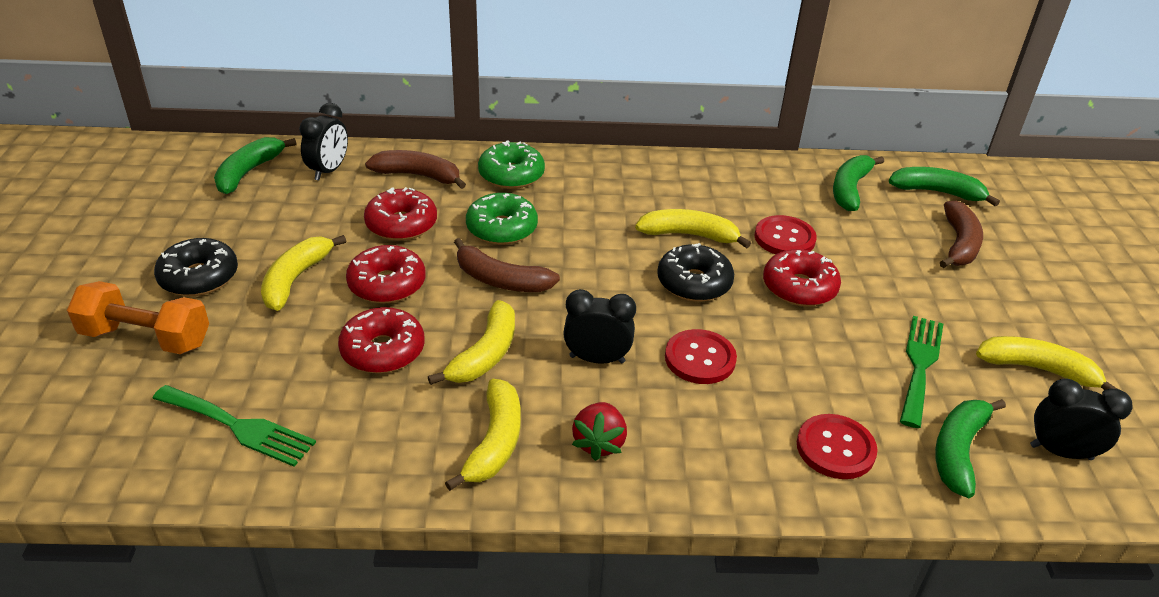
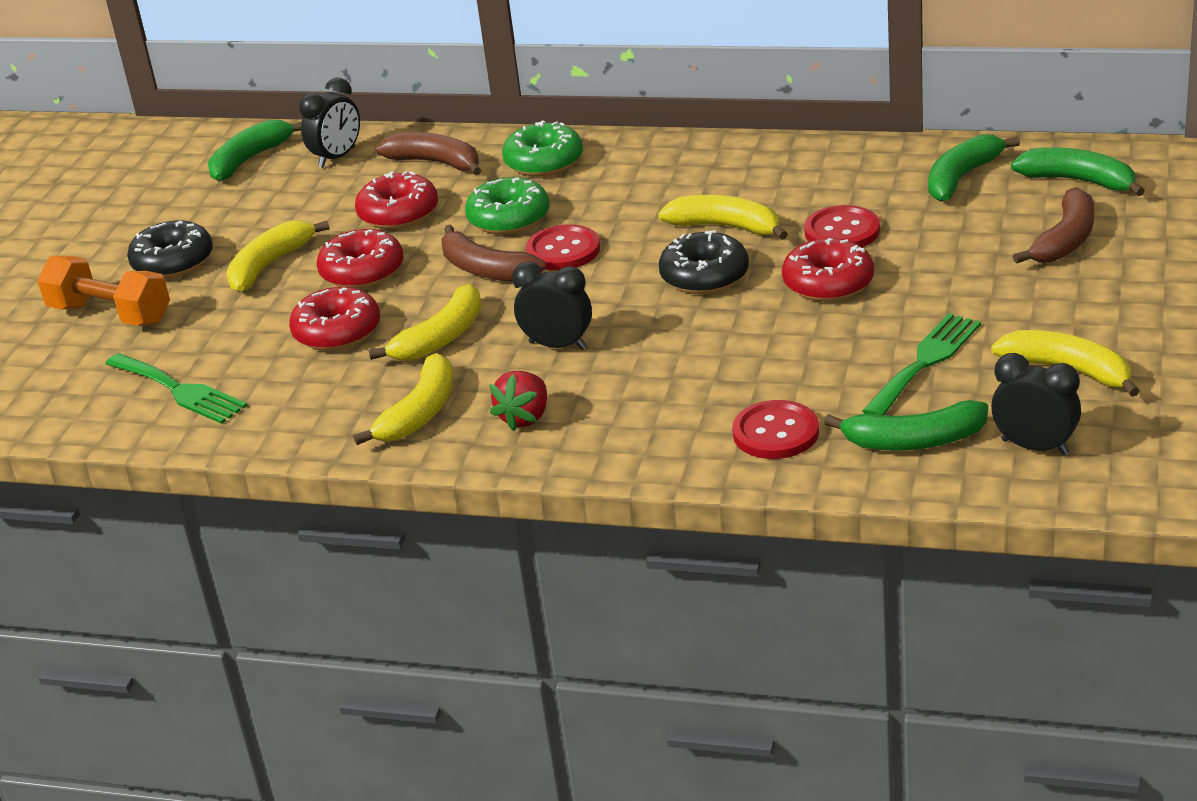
camera: 20 degrees right, 5 degrees down
(700, 359) = (671, 348): red button -> red button (563, 250)
(958, 451) = (914, 441): green banana -> green banana turned 135 degrees counterclockwise

